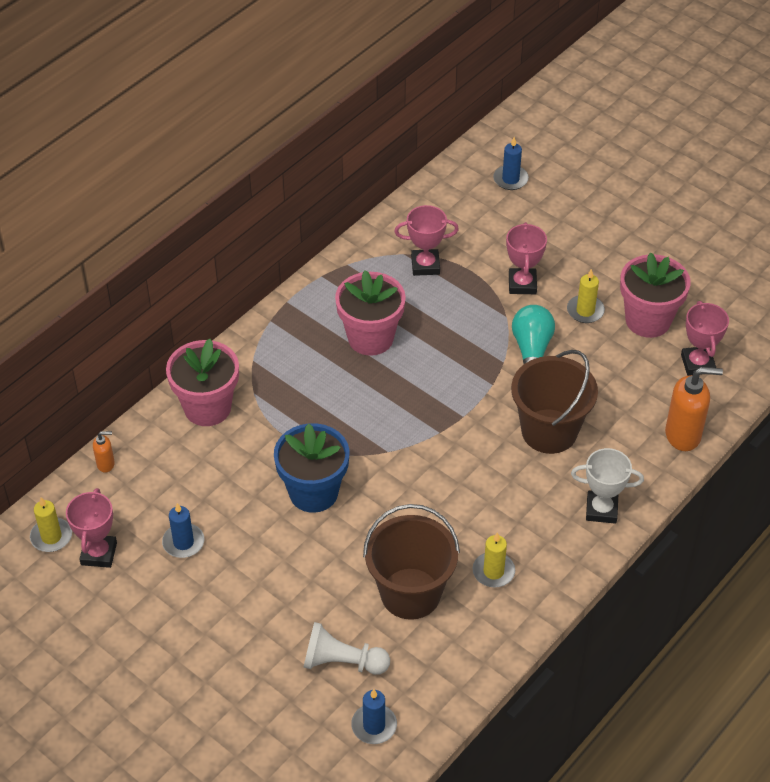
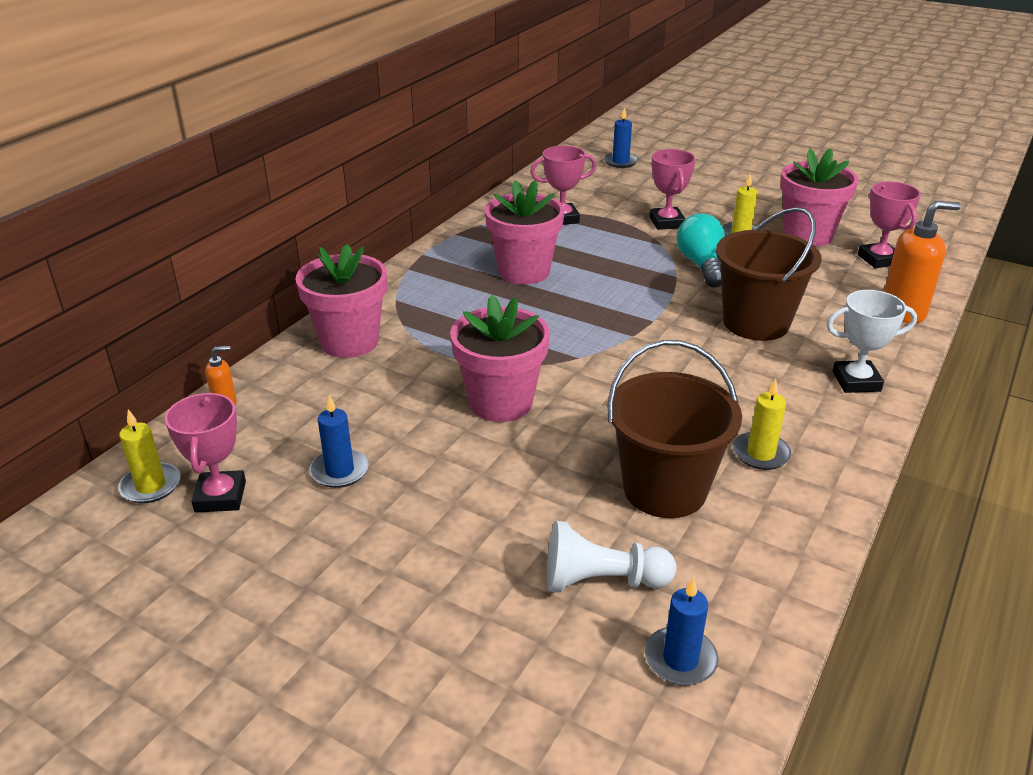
camera: 10 degrees left, 15 degrees down
(313, 492) = (500, 403): blue flower pot -> pink flower pot

